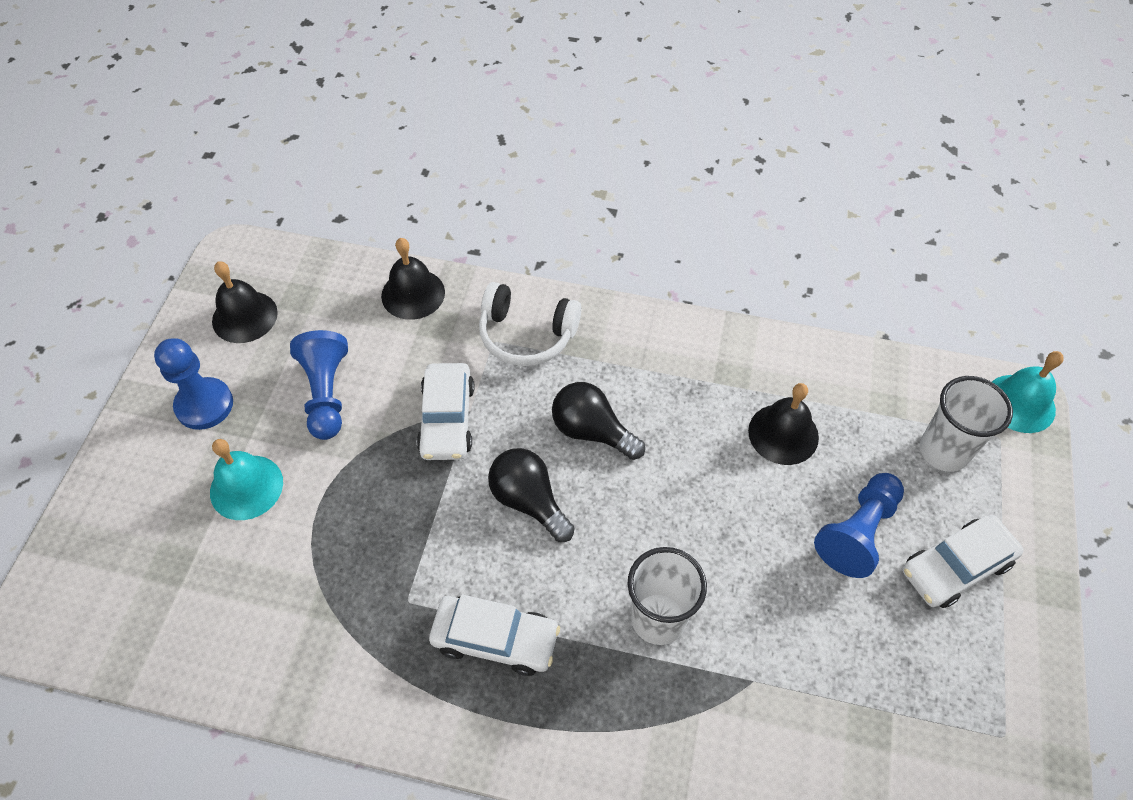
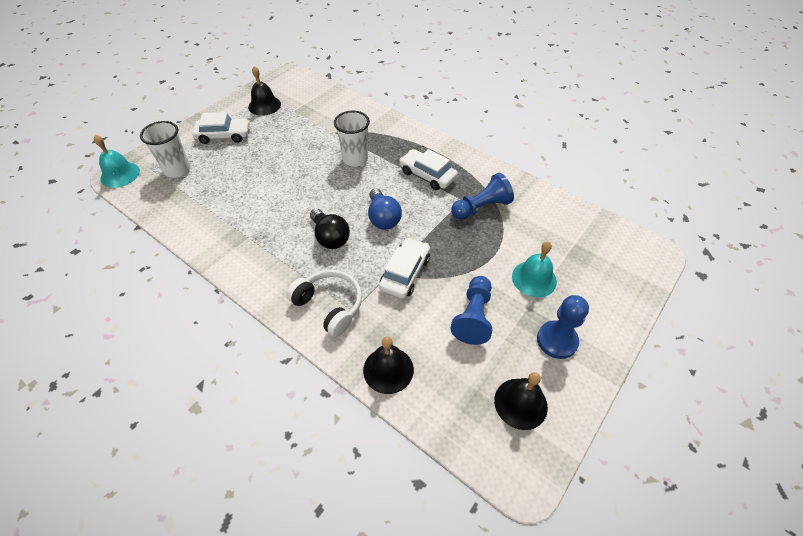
camera: 155 degrees left, 5 degrees down
(529, 501) = (383, 218): black light bulb -> blue light bulb
(783, 434) = (238, 202): black bell -> black bell (264, 105)
(857, 532) = (248, 157): blue pawn -> blue pawn (481, 207)

